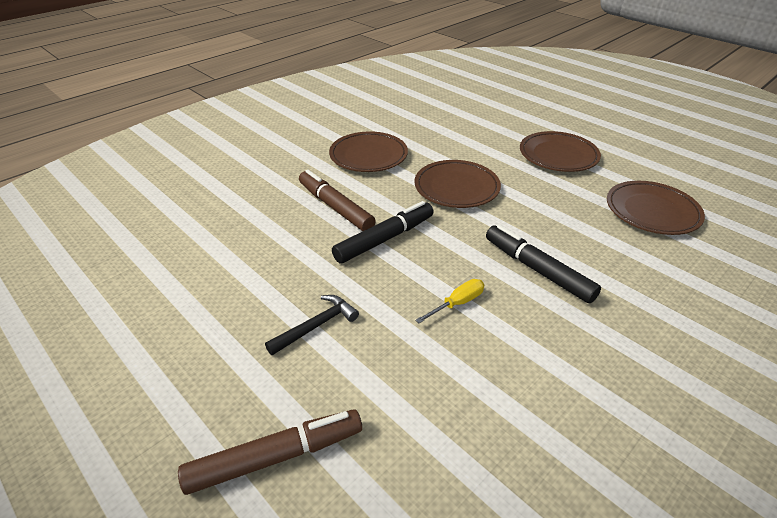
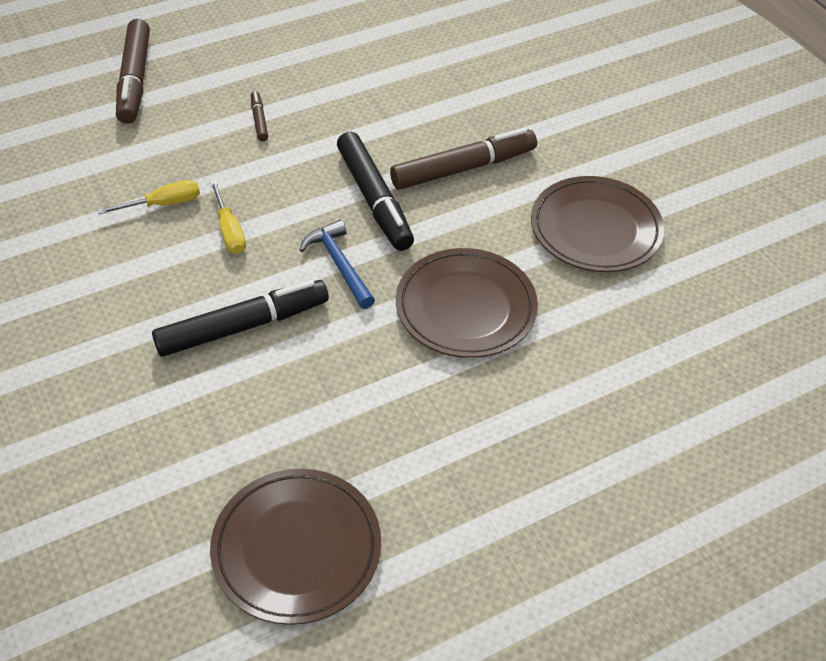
camera: 105 degrees right, 10 degrees up
(316, 326) = (259, 120): black hammer -> brown marker
(451, 355) = (163, 204): none -> yellow screwdriver
(455, 241) = (339, 264): none -> blue hammer
(558, 155) = (524, 498): brown plate -> none

